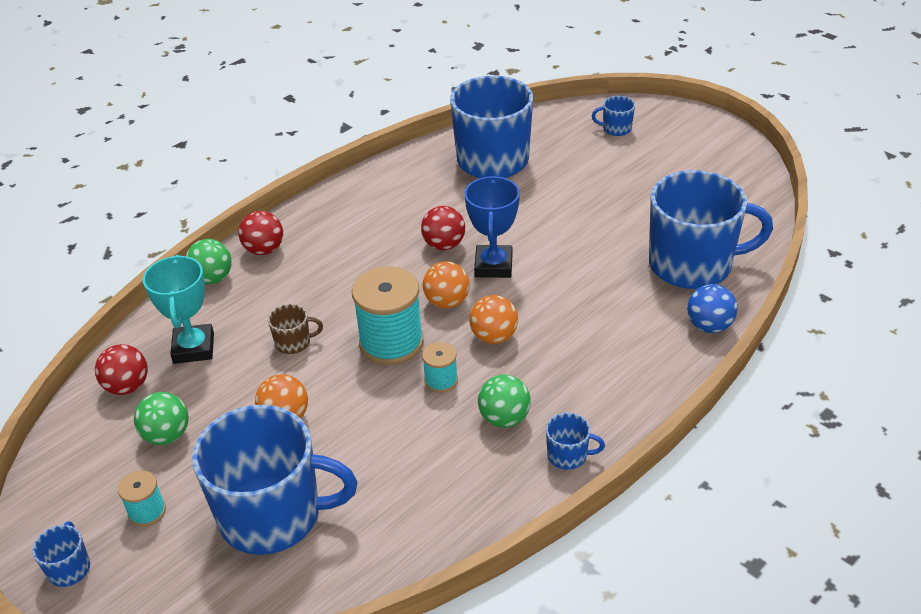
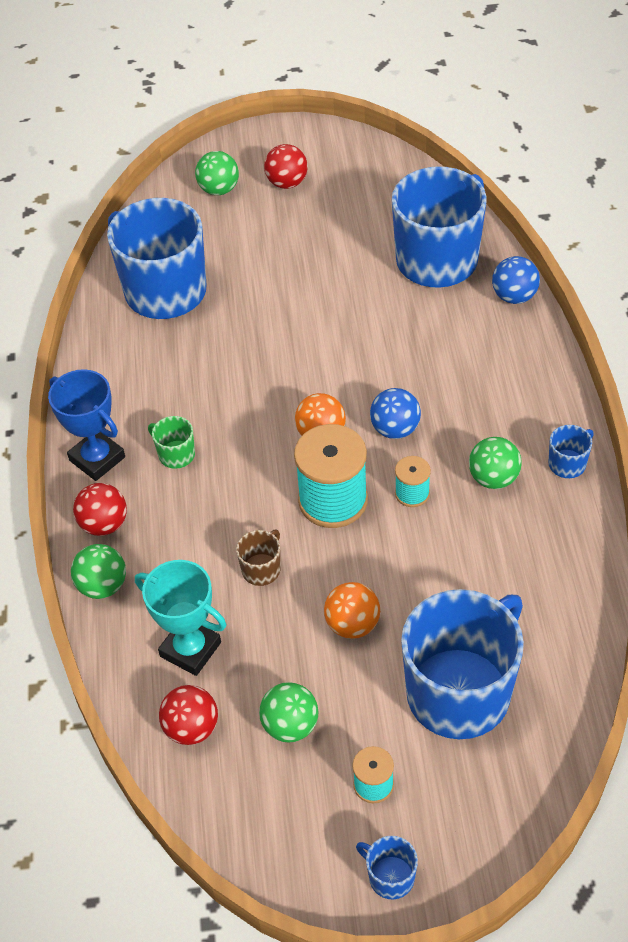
camera: 50 degrees left, 10 degrees up
(355, 246) = (176, 454): none -> green mug
(444, 245) = (244, 393): red ball -> red ball (287, 183)
(493, 266) = (308, 377): blue trophy -> blue trophy (97, 459)
(494, 337) = (395, 429): orange ball -> blue ball
(616, 129) = (219, 189): blue mug -> green ball

